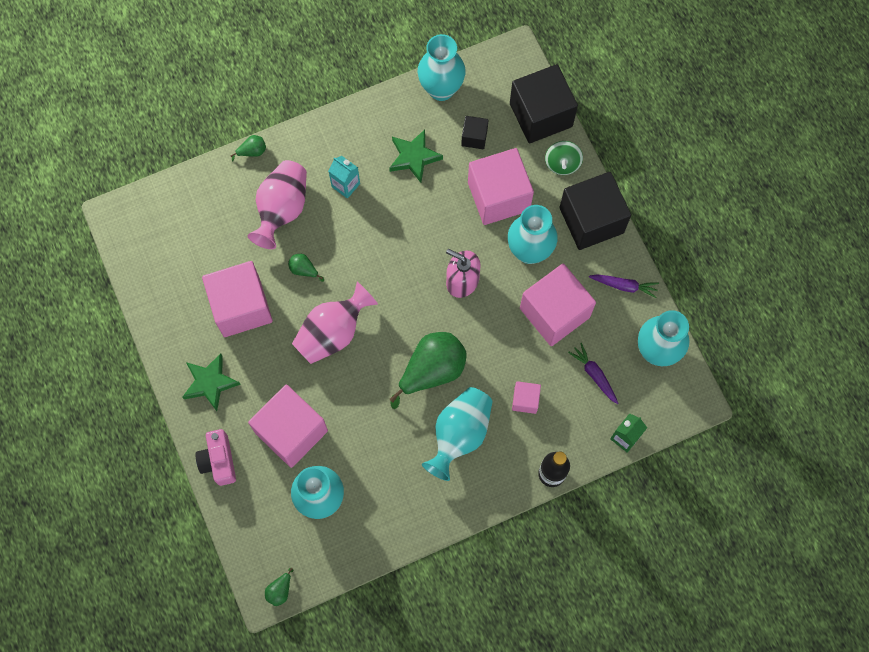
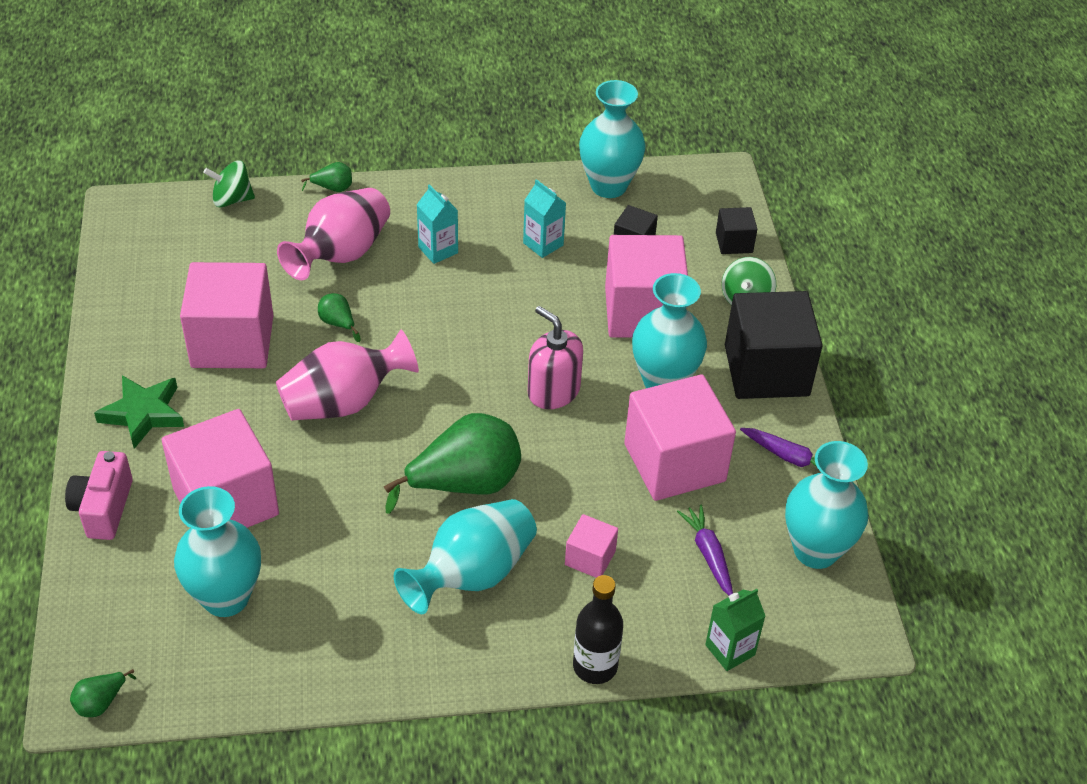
camera: 15 degrees right, 25 degrees down
(187, 184) = (232, 199): none -> green spinning top
(414, 157) = (543, 244): green star -> turquoise carton
(541, 115) = (734, 242): black cube -> black cube, size x0.47

